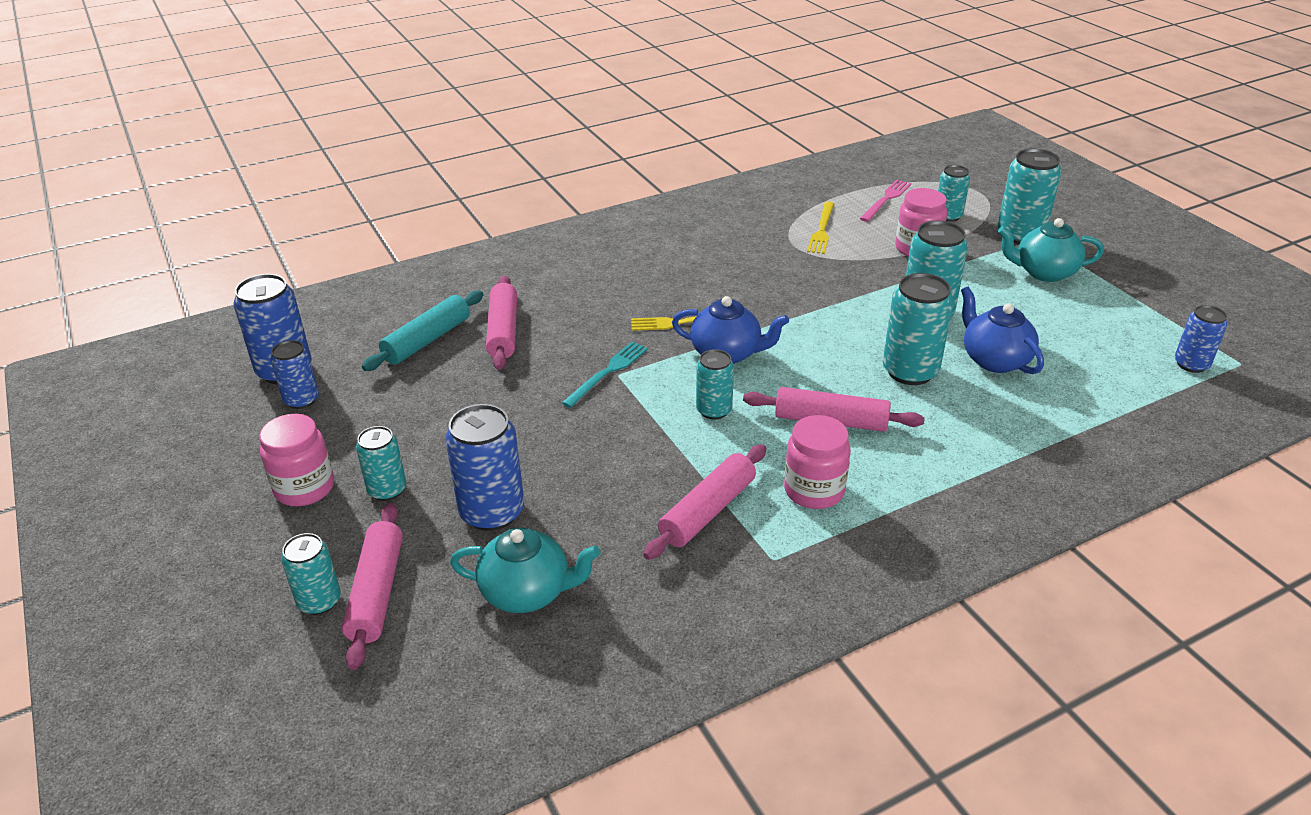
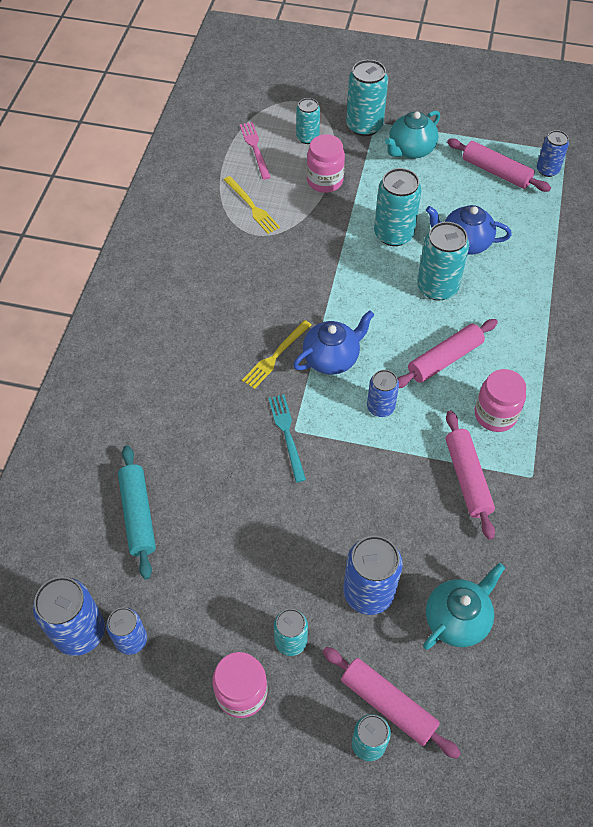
camera: 50 degrees left, 20 degrees up
(503, 331) = (177, 461): pink rolling pin -> pink rolling pin (496, 172)
(714, 410) = (380, 407): turquoise can -> blue can

